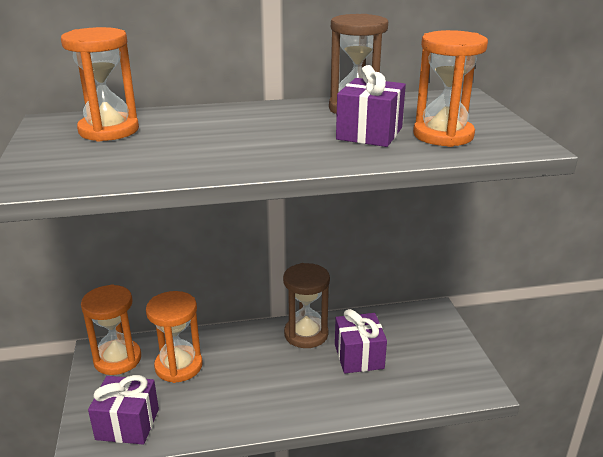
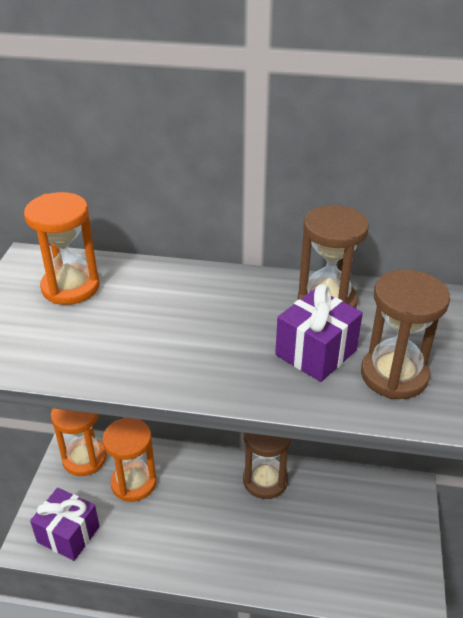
camera: 20 degrees right, 10 degrees up
(359, 356) = (306, 524): purple gift -> none
(443, 135) = (394, 375): orange hourglass -> brown hourglass

